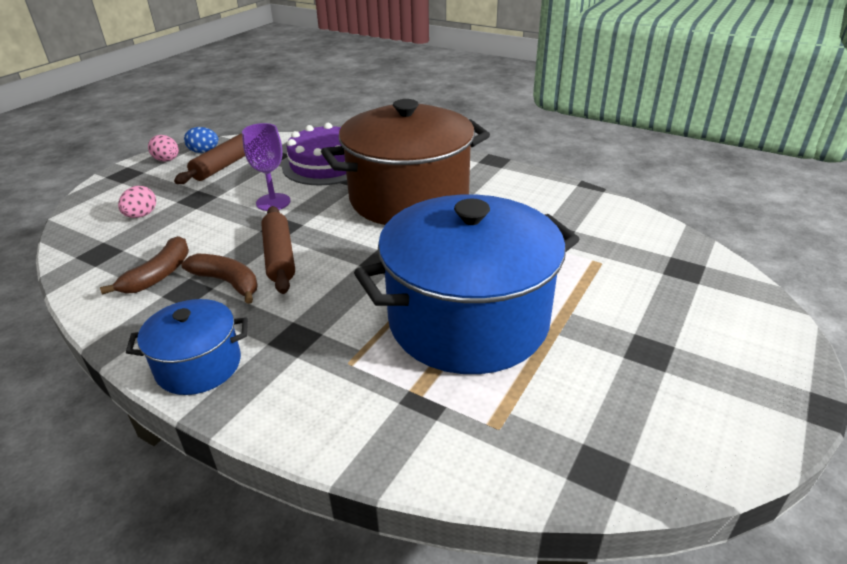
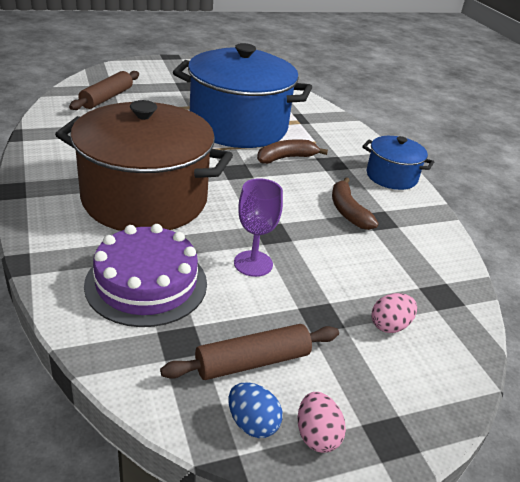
camera: 145 degrees left, 0 degrees up
(159, 275) = (395, 244): brown banana -> brown banana (286, 158)
(279, 257) = (298, 209): brown rolling pin -> brown rolling pin (107, 98)

